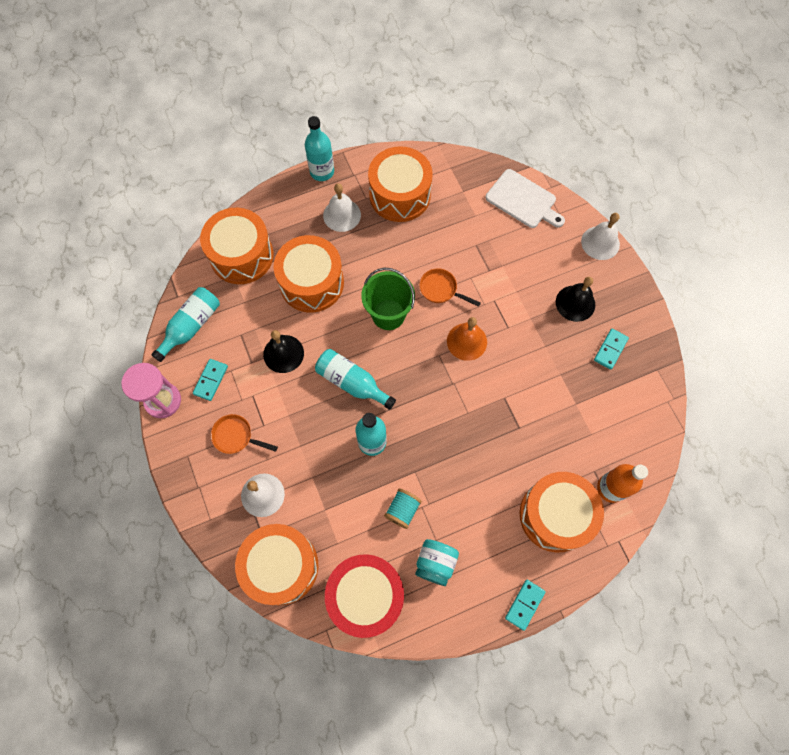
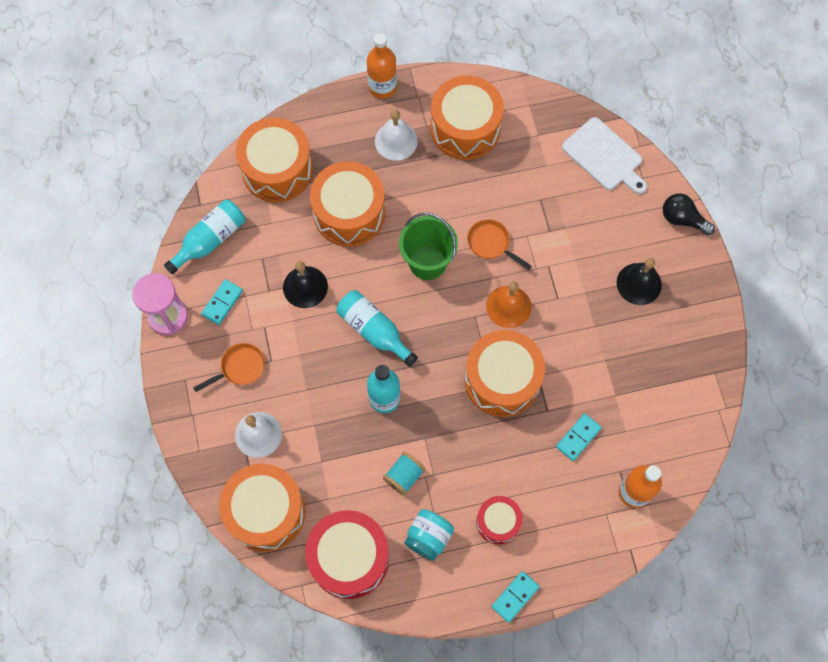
camera: 10 degrees right, 0 degrees up
(236, 436) = (240, 368): orange pan -> orange pan turned 120 degrees clockwise
(322, 172) = (382, 87): turquoise bottle -> orange bottle
(495, 537) = (498, 522): none -> red drum
(555, 515) = (567, 510): orange drum -> orange drum (502, 380)
(600, 243) = (682, 219): white bell -> black light bulb
(610, 349) = (667, 342): turquoise domino -> turquoise domino (578, 437)

